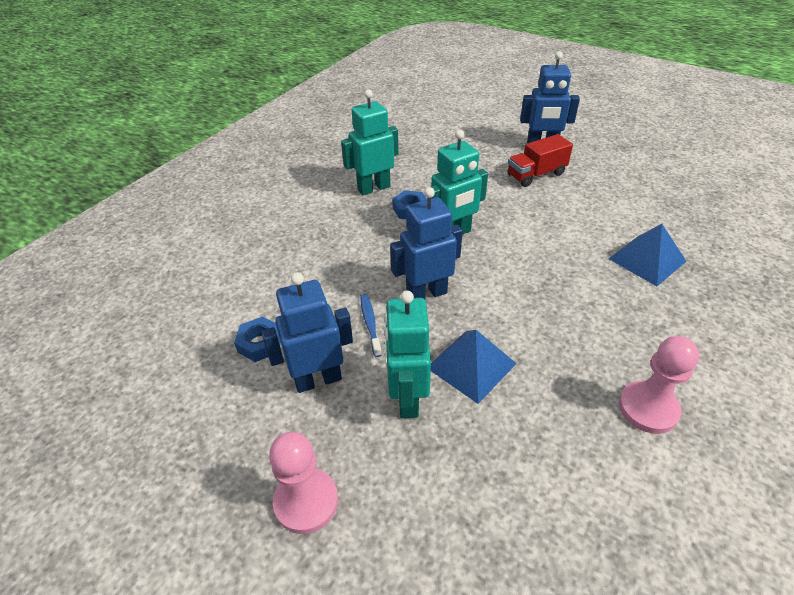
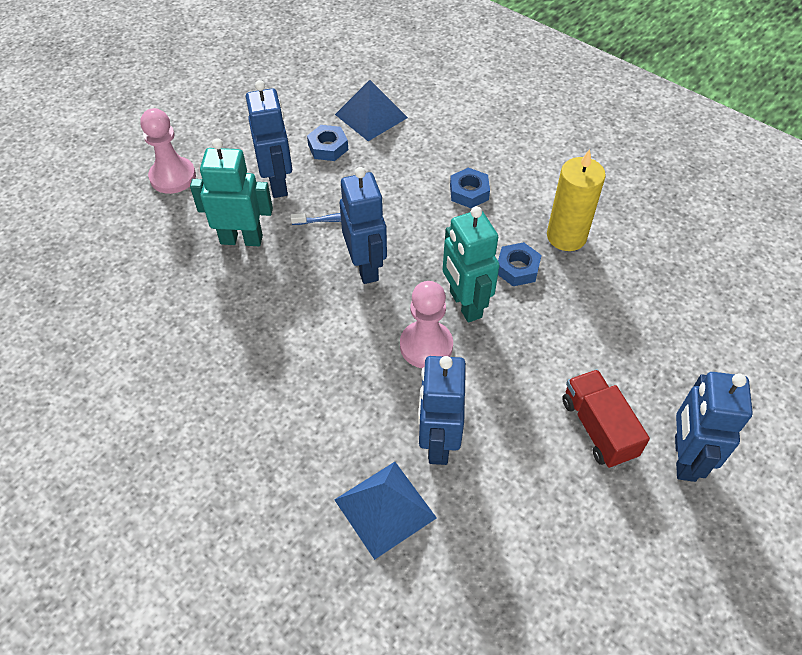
camera: 95 degrees right, 10 degrees up
(328, 238) = (469, 192): none -> blue nut
(373, 188) = (566, 236): turquoise robot -> yellow candle
(471, 365) = (264, 289): blue pyramid -> blue pyramid (371, 116)
(581, 239) = (437, 442): none -> blue robot
(648, 408) = (173, 419): pink pawn -> pink pawn (426, 346)

